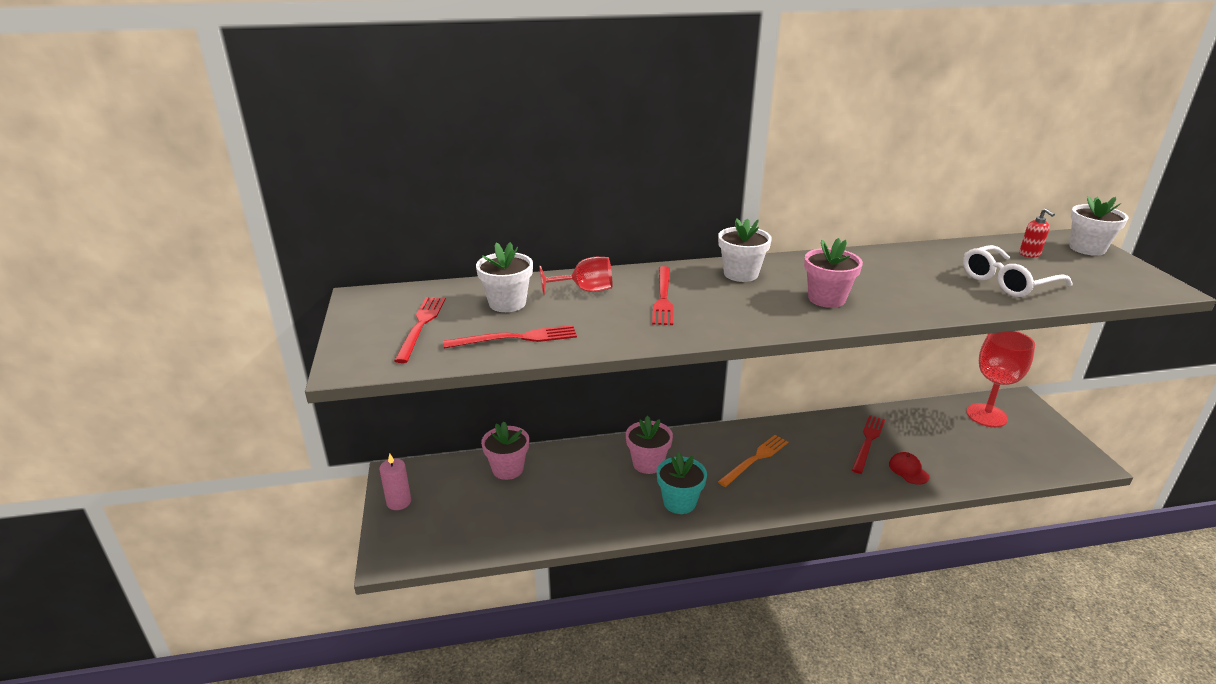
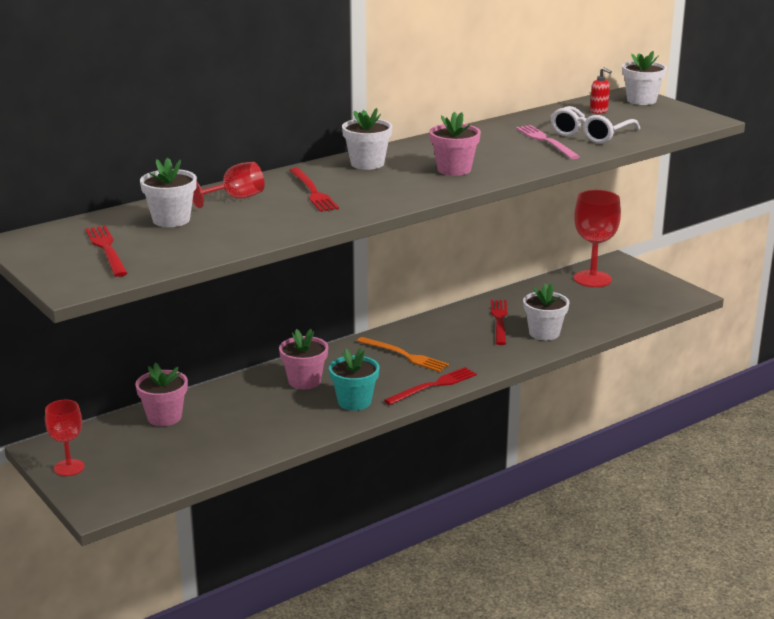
camera: 25 degrees left, 5 degrees down
(399, 502) = (69, 467): pink candle -> red goblet
(516, 338) = (208, 242): red fork -> red fork (433, 386)
(755, 459) = (404, 355): orange fork -> orange fork turned 105 degrees clockwise
(908, 470) = (544, 333): red cap -> white flower pot
(950, 281) = (546, 141): none -> pink fork

